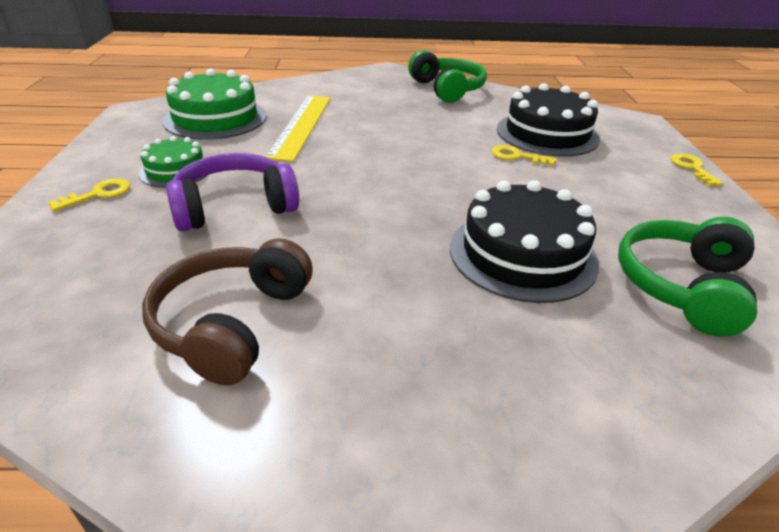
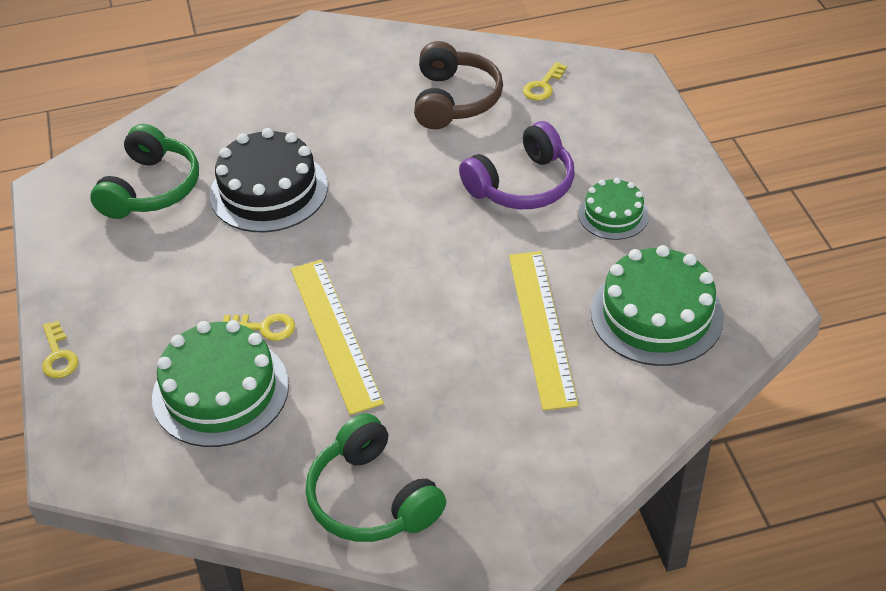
camera: 170 degrees right, 10 degrees up
(98, 194) = (649, 171): yellow key -> yellow key (543, 86)
(459, 145) = (335, 334): none -> yellow ruler
(547, 134) = (220, 391): black cake -> green cake

